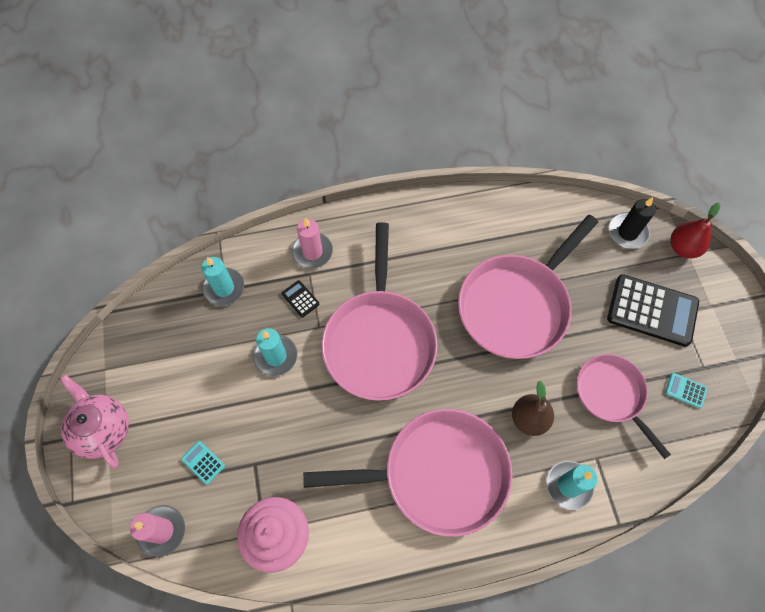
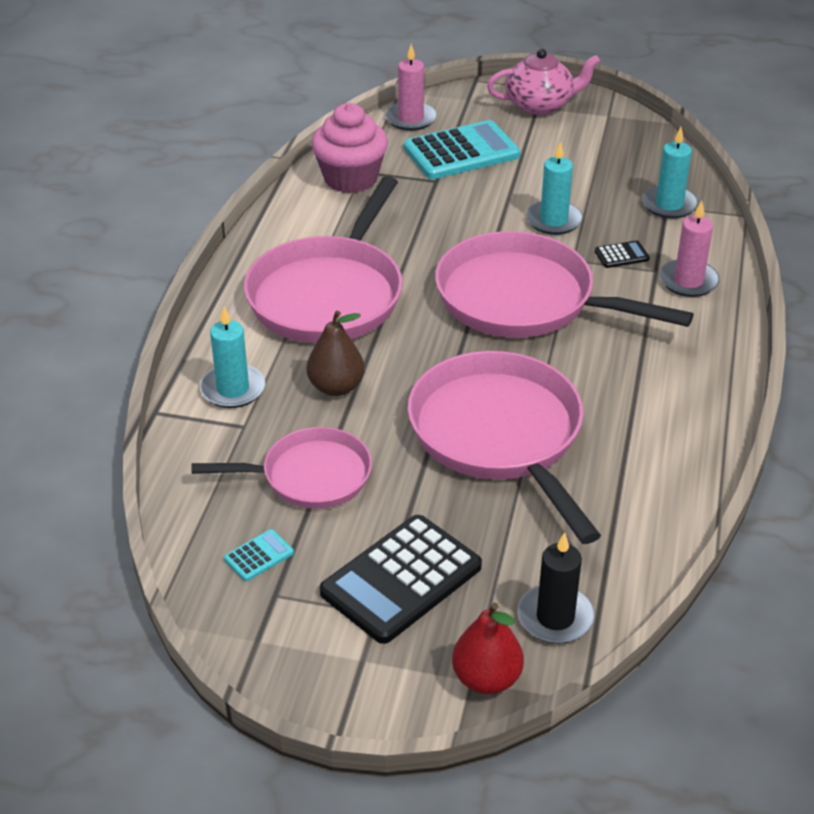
camera: 115 degrees right, 25 degrees down
(203, 462) = (461, 152): turquoise calculator -> turquoise calculator, size x2.34

